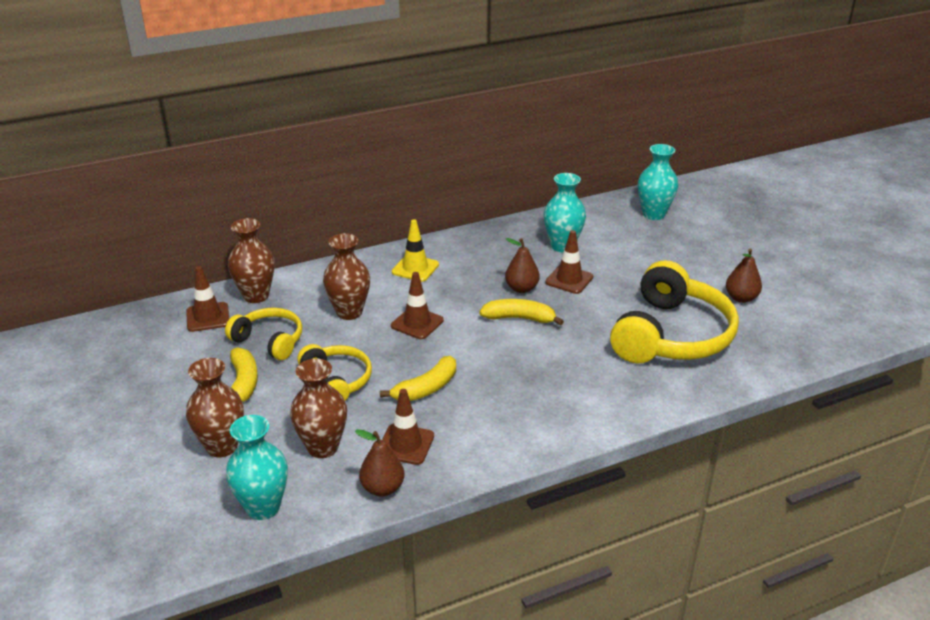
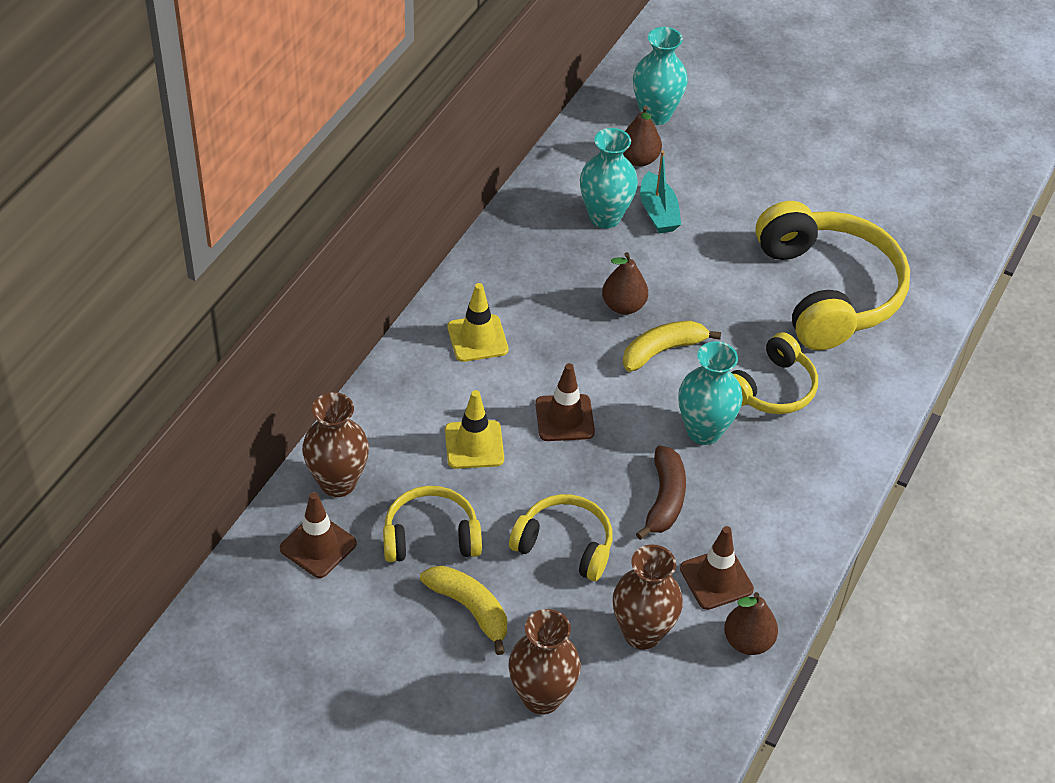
camera: 40 degrees left, 15 degrees up
(263, 507) = (663, 735): turquoise vase -> turquoise vase (704, 431)
(349, 312) = (474, 445): brown vase -> yellow traffic cone
(426, 388) = (665, 499): yellow banana -> brown banana
(569, 280) = (660, 266): brown traffic cone -> none
(569, 366) = (772, 388): none -> yellow headphones
(599, 256) = (658, 212): none -> turquoise boat
(741, 298) = (847, 202): brown pear -> brown pear (638, 159)

